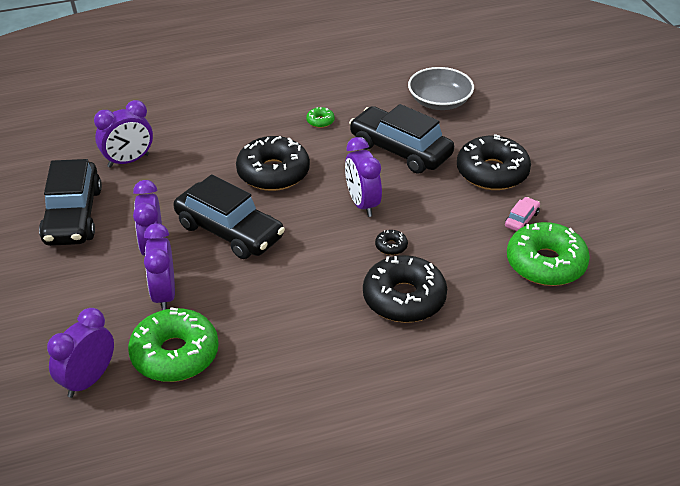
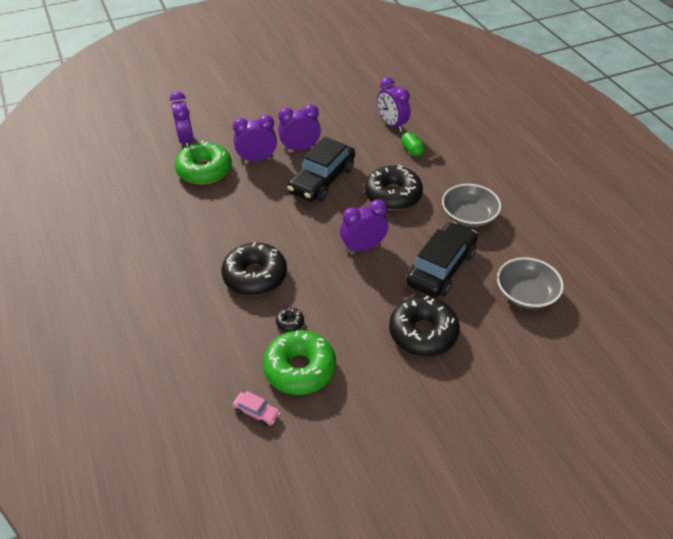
camera: 85 degrees right, 5 degrees up
(73, 215) = (329, 111): black car -> none
(88, 380) = (186, 140): purple clock -> purple clock turned 45 degrees clockwise
(189, 149) = (412, 150): none -> green capsule
(320, 121) = (469, 216): green donut -> grey bowl
(391, 246) = (313, 266): black donut -> black donut (290, 322)
(521, 219) = (357, 353): pink car -> pink car (256, 412)

